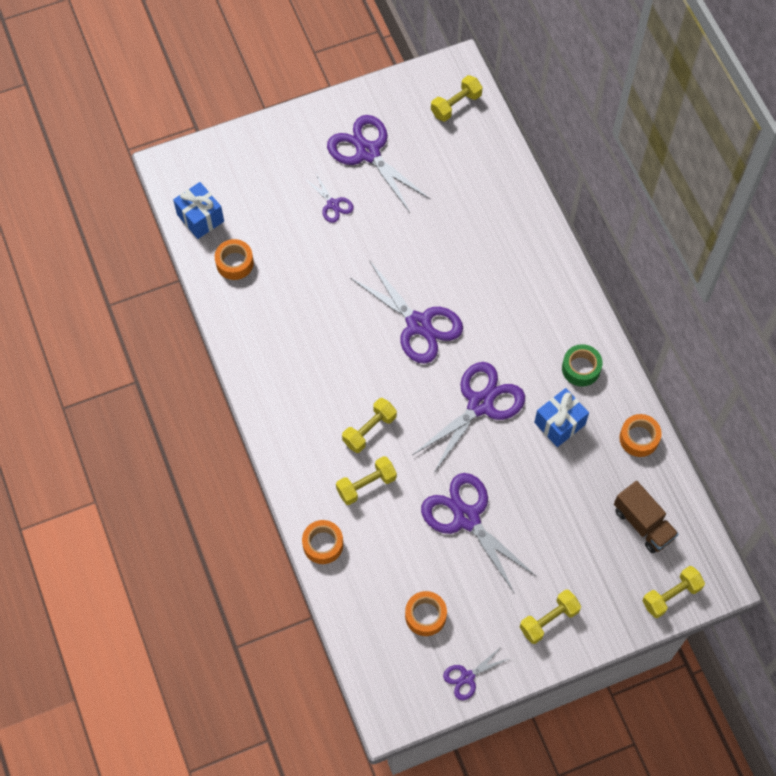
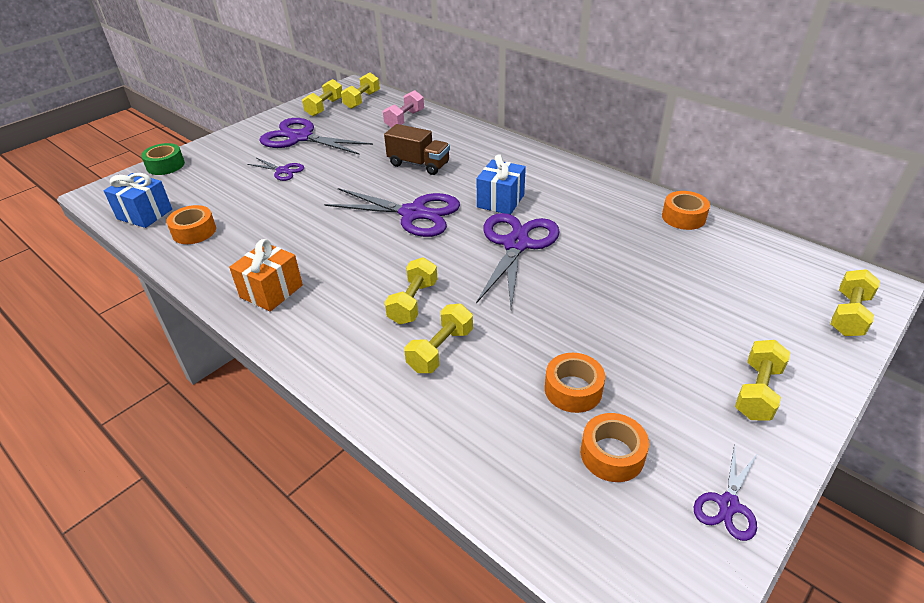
camera: 25 degrees left, 25 degrees down
(273, 367) = (271, 291): none -> orange gift
(323, 544) = (422, 432): orange tape -> orange tape (573, 390)
(412, 102) = (324, 107): none -> yellow dumbbell
(466, 518) = (577, 335): purple scissors -> none
(481, 165) = (404, 119): none -> pink dumbbell
(559, 423) = (603, 232): blue gift -> blue gift (500, 201)
(581, 368) = (587, 193): green tape -> green tape (165, 165)
(643, 524) = (755, 271): brown truck -> brown truck (418, 164)

